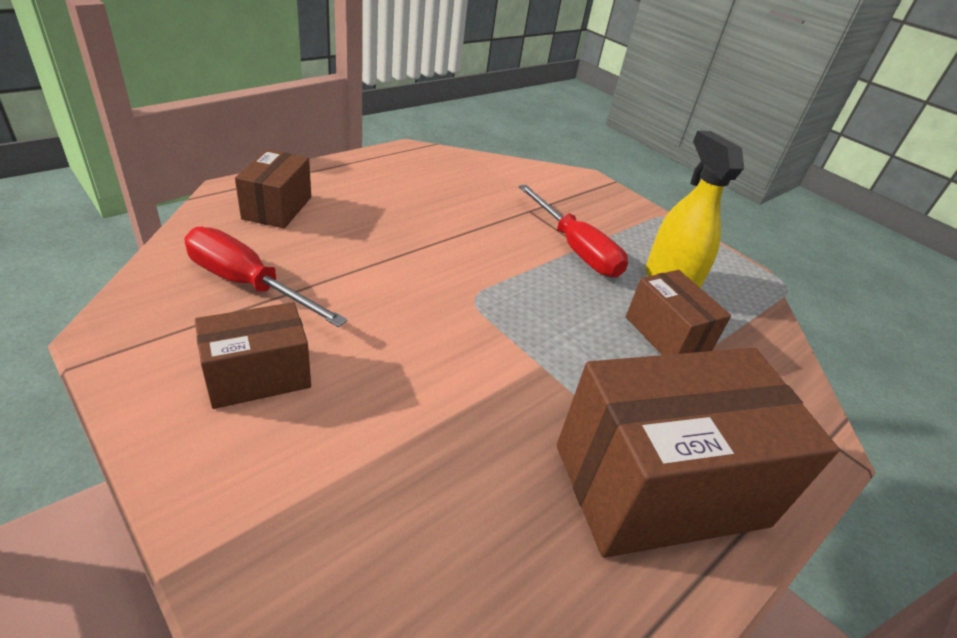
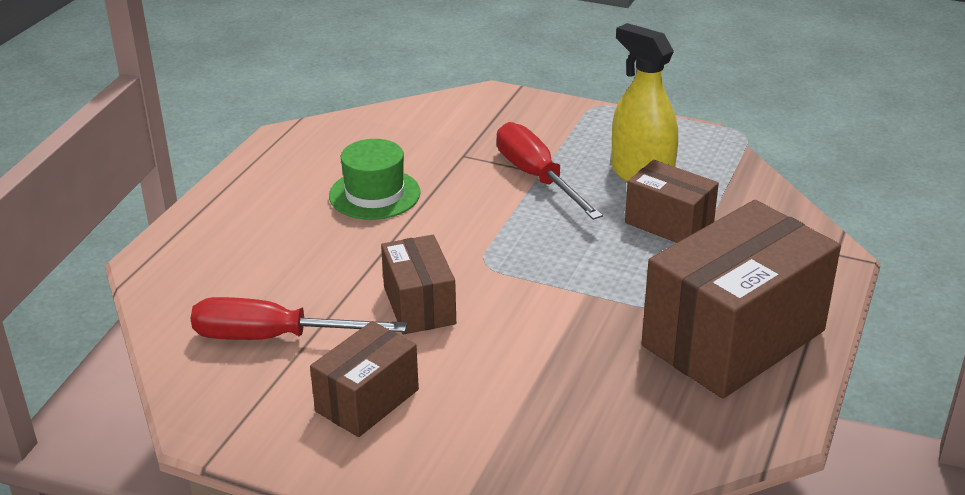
camera: 20 degrees left, 5 degrees down
(277, 208) = (217, 258): brown box -> brown box (419, 305)
(436, 211) = (374, 194): none -> green hat
(575, 249) = (537, 177): red screwdriver -> red screwdriver turned 150 degrees counterclockwise

